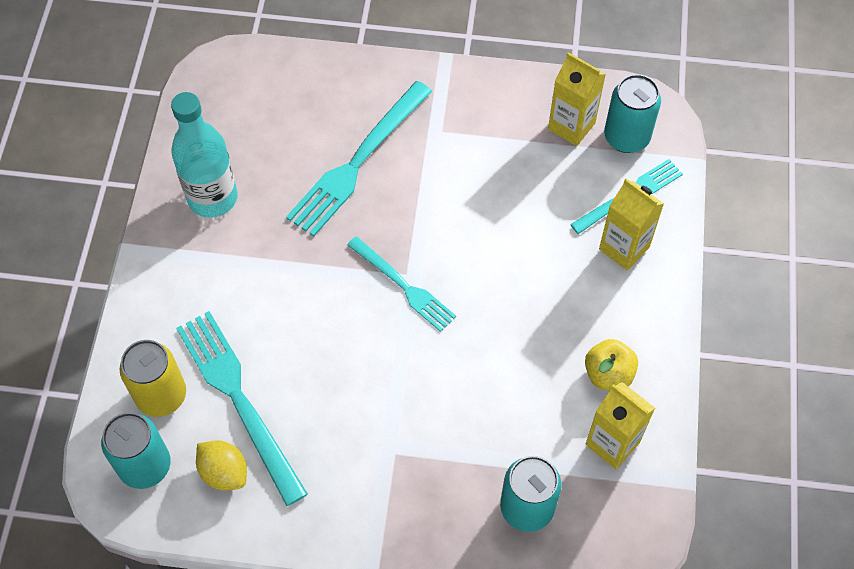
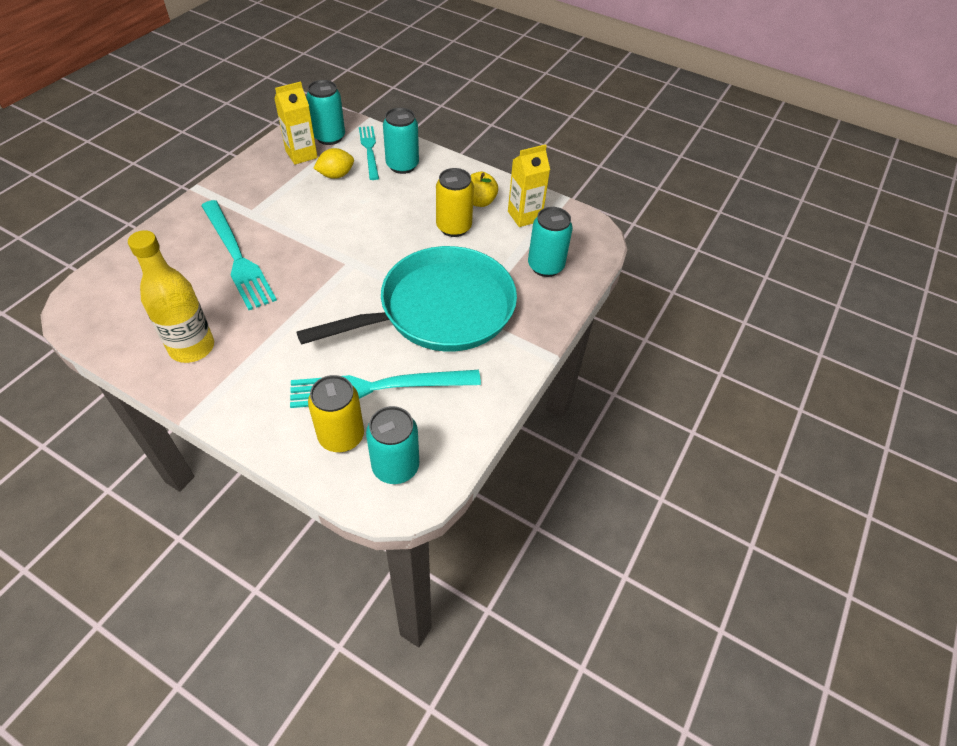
camera: 70 degrees left, 10 degrees down
(212, 198) = (192, 347): turquoise bottle -> yellow bottle
(224, 472) = (431, 415): yellow lemon -> yellow lemon (336, 175)
(385, 412) = (440, 309): none -> turquoise pan
(403, 286) = (353, 268): turquoise fork -> none
(538, 364) = (454, 227): none -> yellow can
(624, 248) = (402, 165): yellow carton -> turquoise can

